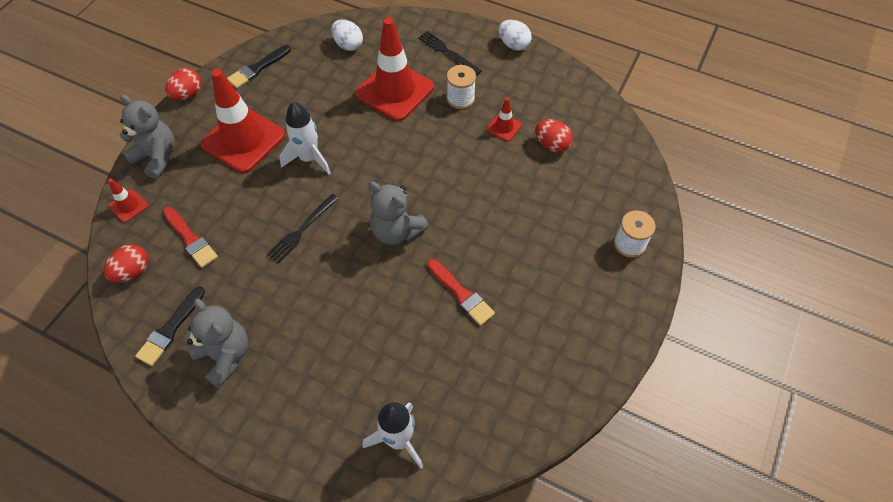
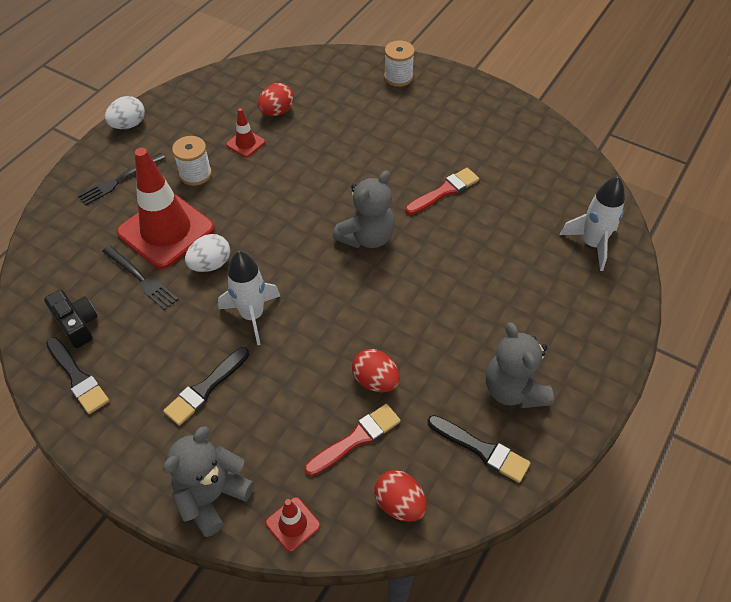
camera: 85 degrees left, 5 degrees down
(188, 94) = (101, 466): red egg -> red egg (375, 381)
(225, 355) = (513, 390): grey teddy bear -> grey teddy bear turned 75 degrees counterclockwise
(243, 140) = (205, 388): red traffic cone -> black brush
(302, 230) = (355, 321): black fork -> black fork (141, 279)
(303, 58) = (77, 324): none -> black camera
(348, 45) = (71, 274): white egg -> white egg (210, 264)

